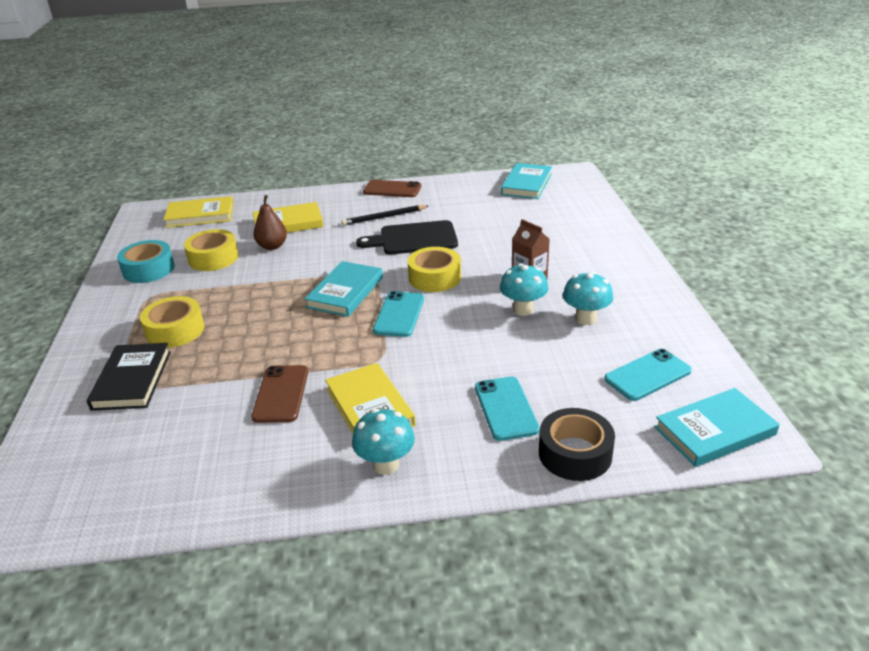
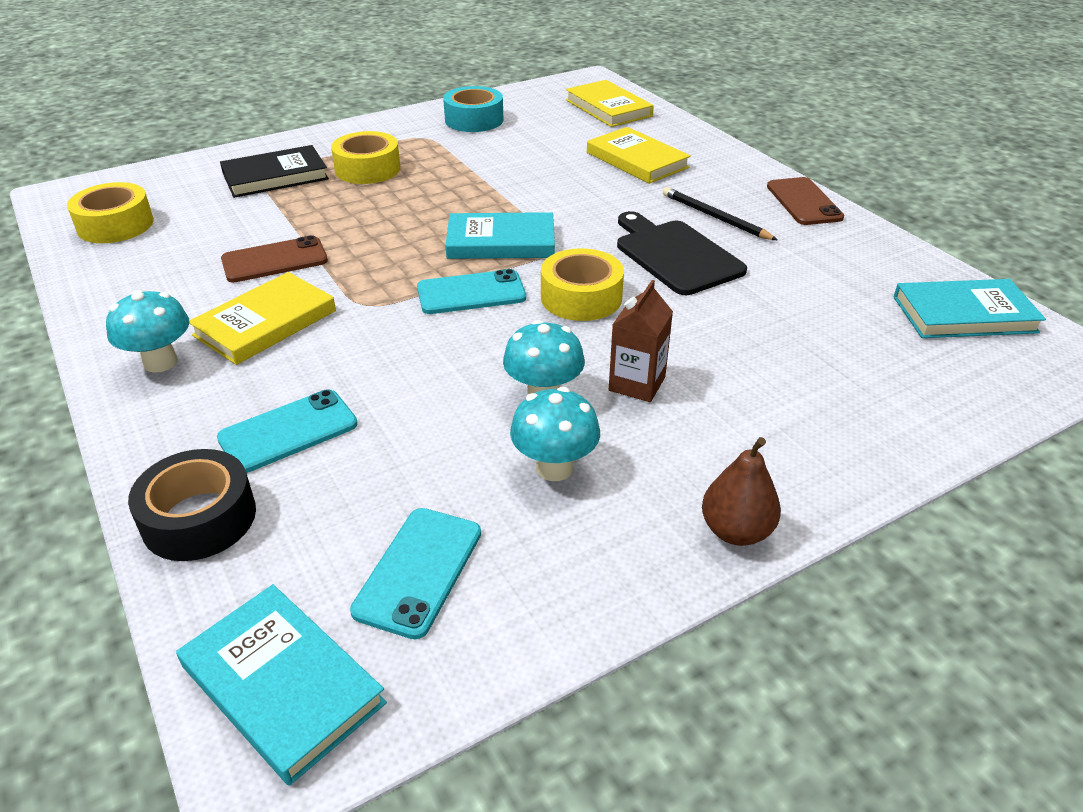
camera: 65 degrees right, 5 degrees up
(213, 258) = (521, 143): yellow tape -> yellow tape (115, 225)
(272, 246) = (574, 167): brown pear -> brown pear (736, 531)
(647, 375) = (418, 571): turquoise phone -> turquoise phone turned 75 degrees clockwise

